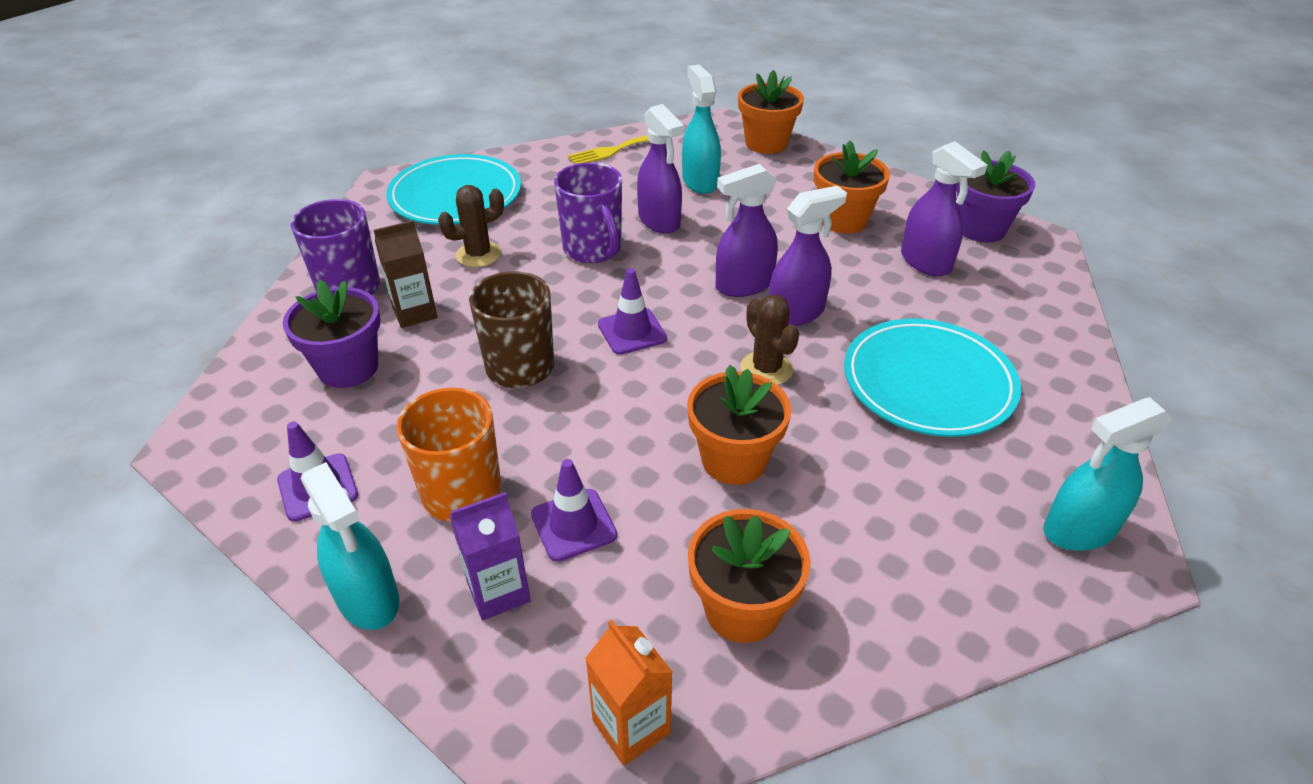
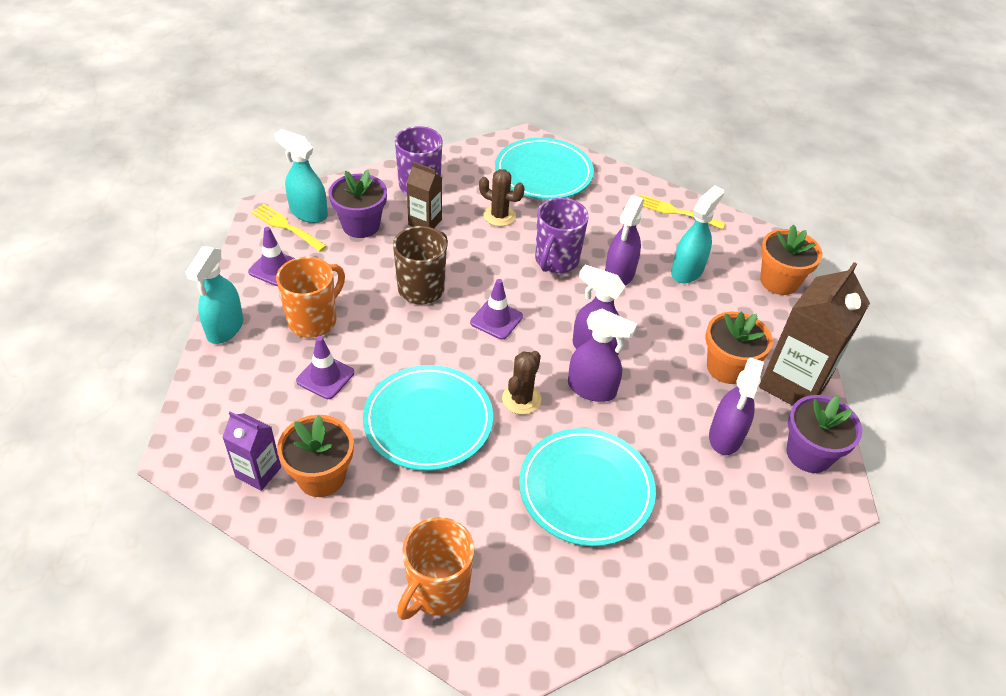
camera: 50 degrees right, 5 degrees up
(254, 439) = (286, 226): none -> yellow fork
(498, 591) = (262, 372): purple carton -> purple carton (258, 472)
(631, 727) = (220, 466): orange carton -> none
(734, 460) = (428, 421): orange flower pot -> turquoise plate
(894, 196) = (793, 384): none -> brown carton
(996, 574) = (437, 590): none -> orange mug
(1078, 530) = (511, 624): turquoise spray bottle -> turquoise spray bottle (308, 213)

